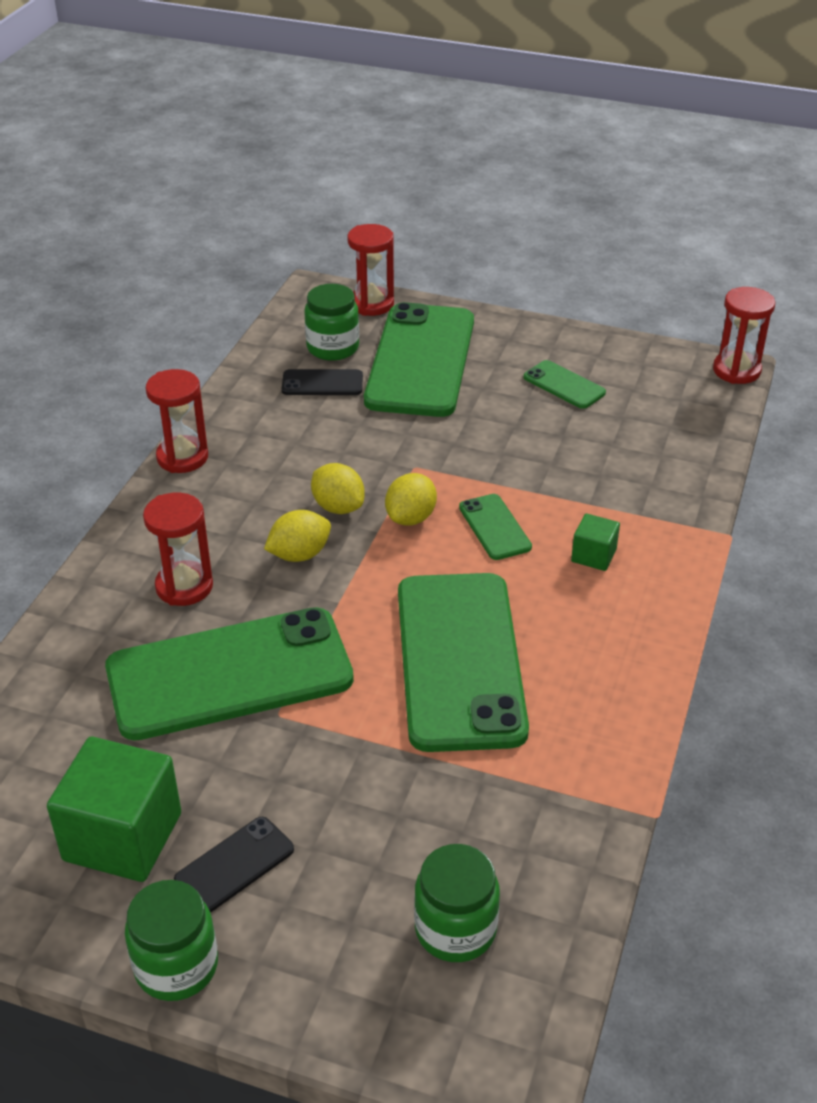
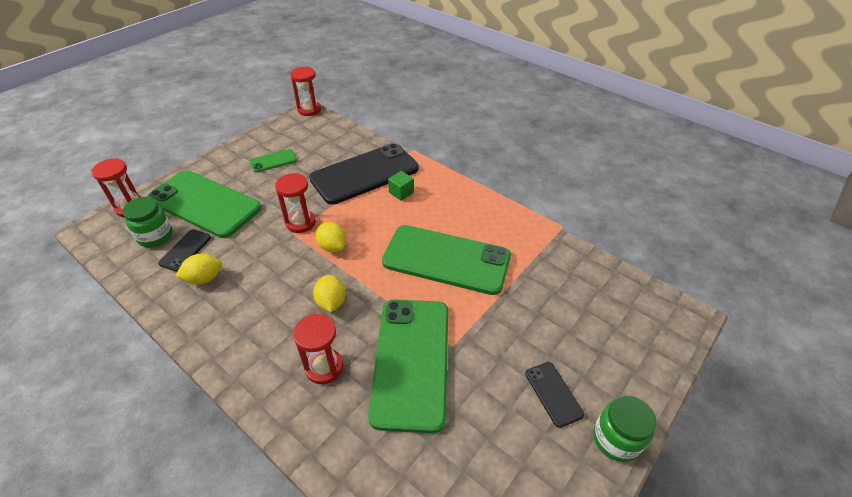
camera: 70 degrees left, 5 degrees up
(122, 837) = (519, 449): green cube -> none
(182, 457) = (197, 339): red hourglass -> red hourglass (300, 223)
(338, 507) = (303, 274): yellow lemon -> yellow lemon (204, 278)
(455, 929) = (610, 312): green jar -> none
(494, 527) = (361, 218): green phone -> none
(610, 496) = (365, 174): none -> black phone

